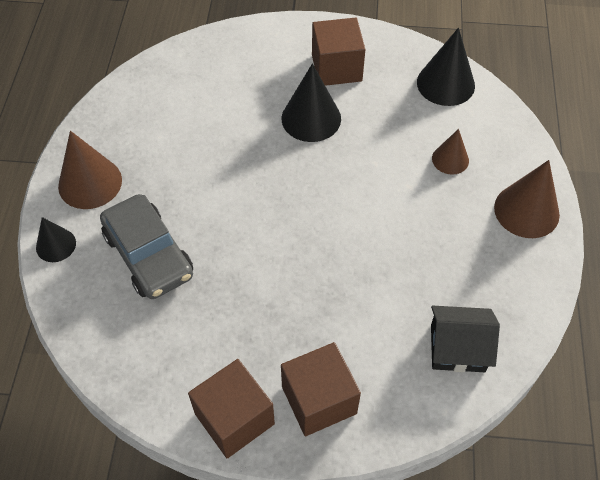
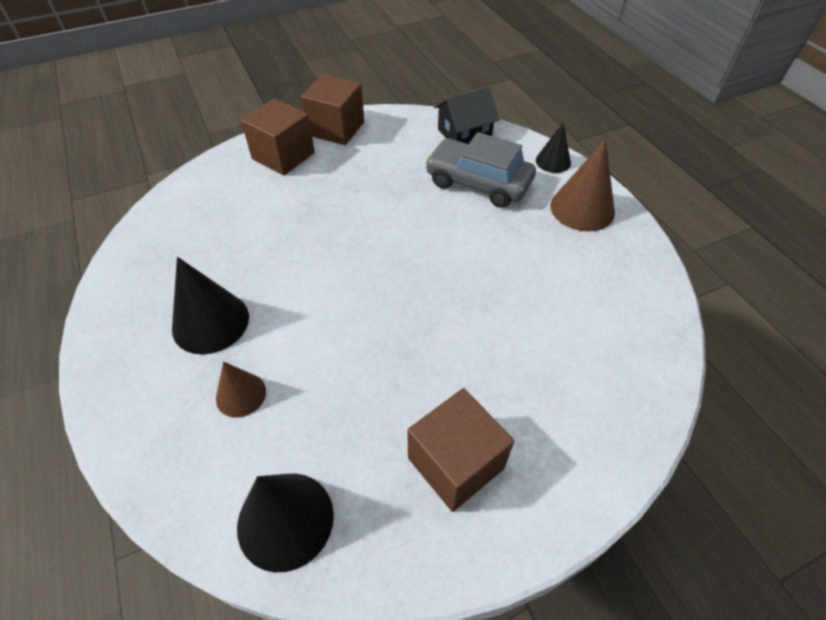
camera: 150 degrees right, 5 degrees down
(311, 118) = (436, 368): black cone -> black cone (210, 322)
(457, 348) = (184, 222): black house -> black house (464, 134)
(526, 211) = (130, 371): brown cone -> none

